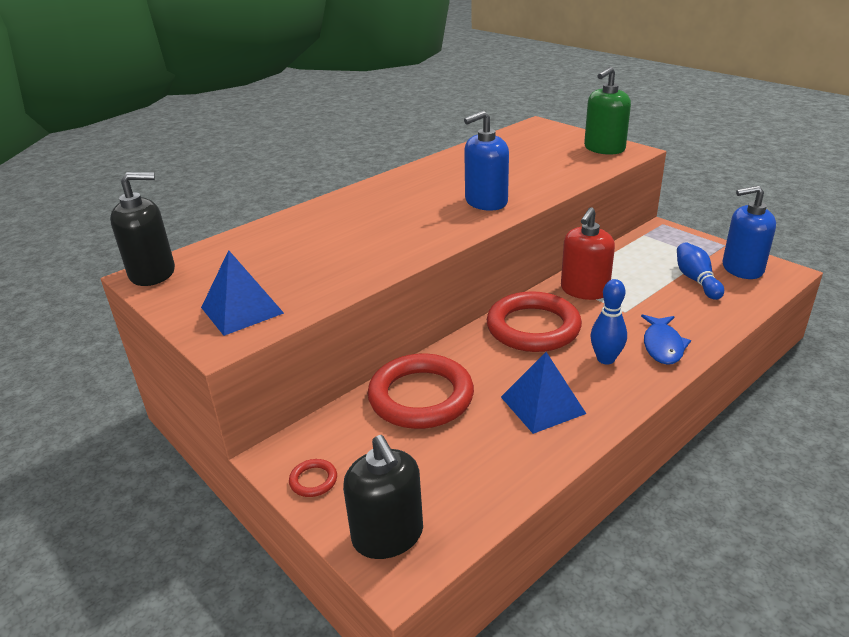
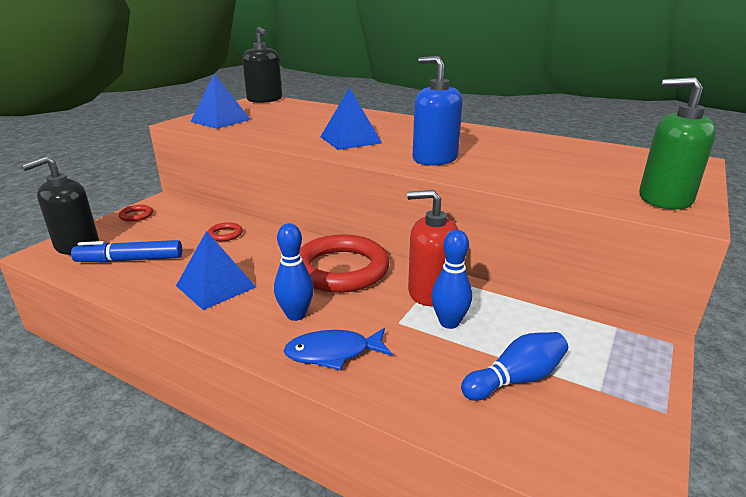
camera: 70 degrees right, 5 degrees down
(401, 232) = (350, 140): none -> blue pyramid
(421, 397) = (225, 234): red ring -> red ring, size x0.40
(457, 475) = (130, 260): none -> blue marker
(629, 290) = (449, 322): none -> blue bowling pin
(742, 268) = (593, 432): blue soap dispenser -> none

